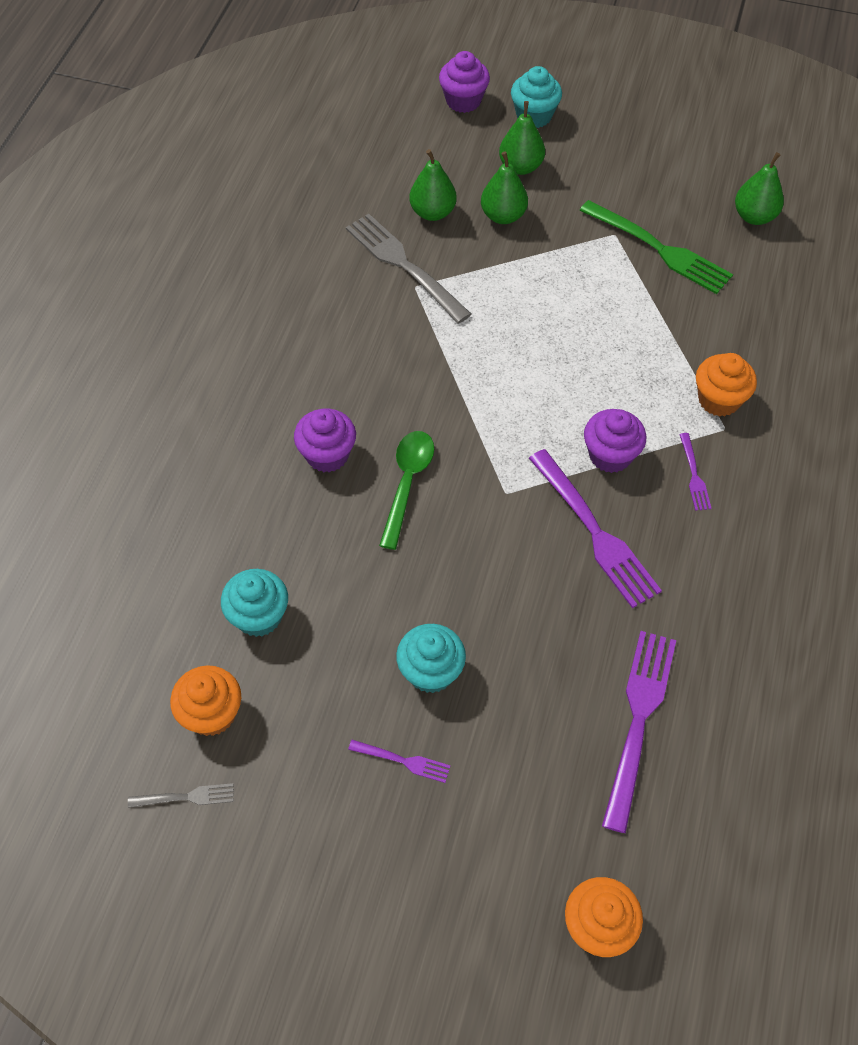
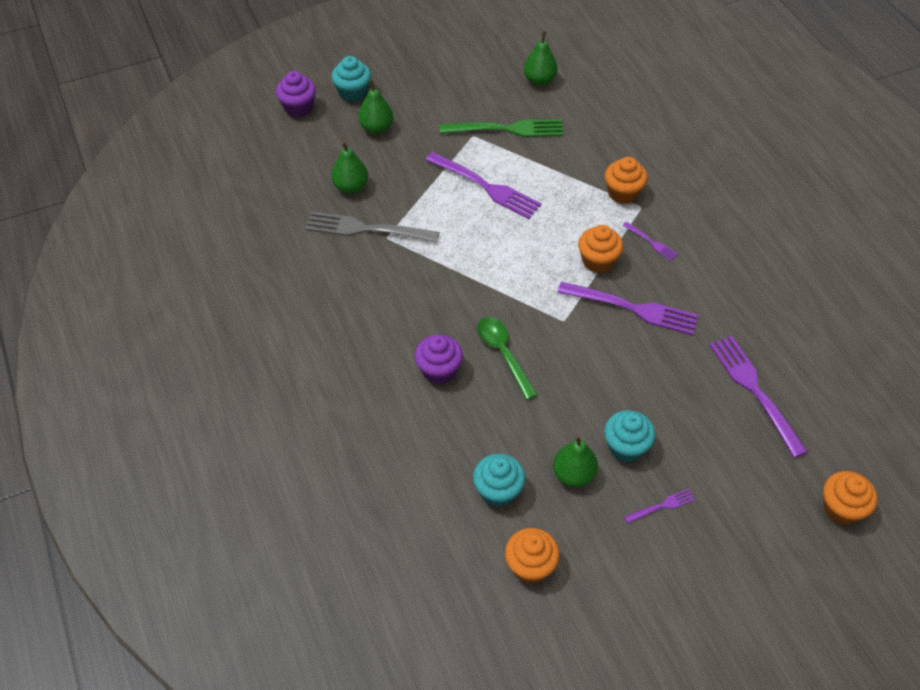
camera: 40 degrees left, 5 degrees down
(186, 797) = (566, 623): grey fork -> none
(503, 216) = (396, 163): green pear -> green pear (573, 474)
(571, 297) = (486, 187): none -> purple fork
(610, 455) = (598, 261): purple cupcake -> orange cupcake

